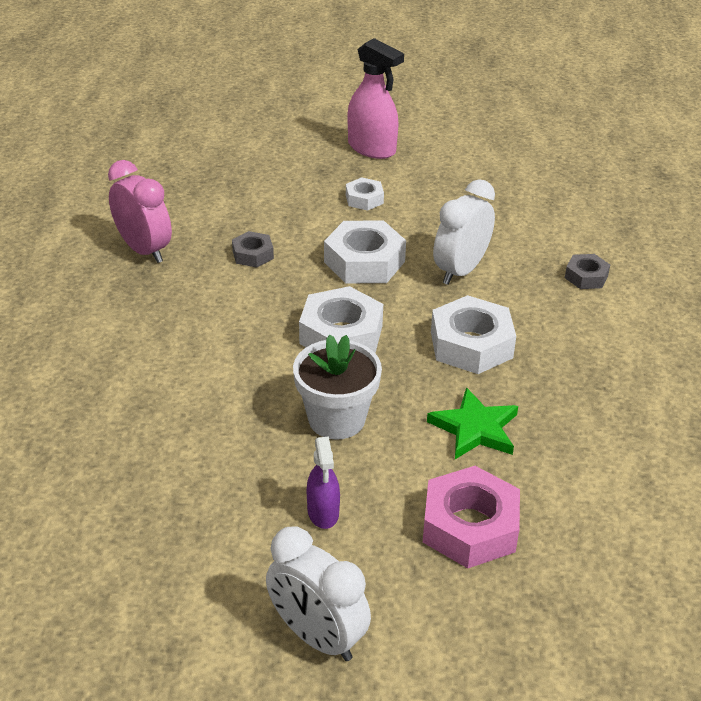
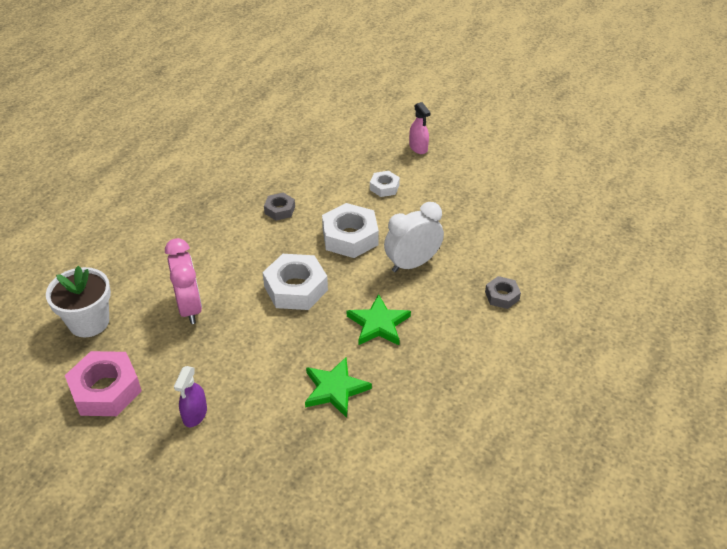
camera: 25 degrees right, 5 degrees up
(144, 250) = (213, 187): pink clock -> pink clock (190, 307)
(317, 637) = (132, 499): white clock -> none
(336, 419) = (249, 350): white flower pot -> white flower pot (89, 322)
(372, 148) = (418, 148): pink spray bottle -> pink spray bottle, size x0.60
(470, 527) = (280, 460): pink nut -> pink nut (106, 390)
(471, 344) = (378, 324): white nut -> green star

